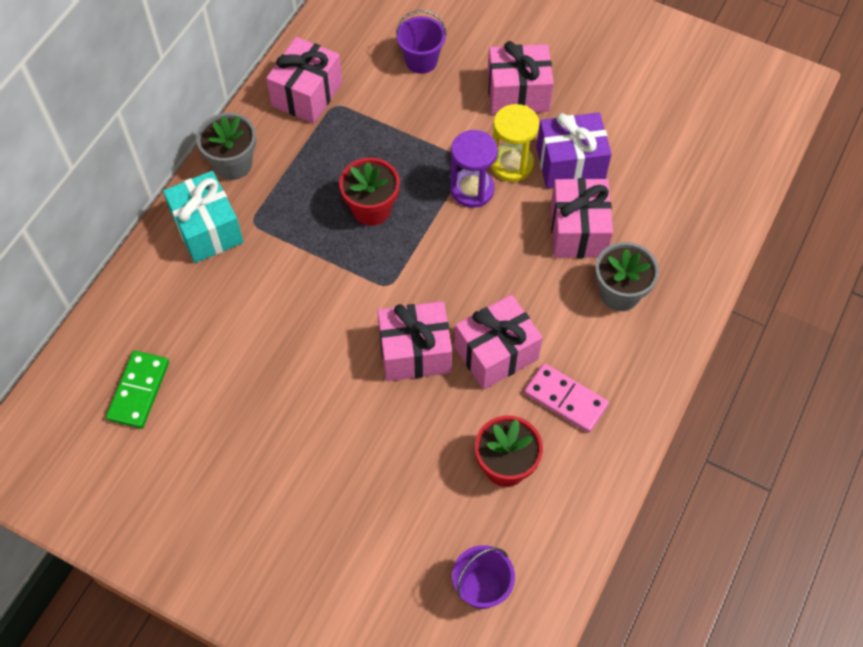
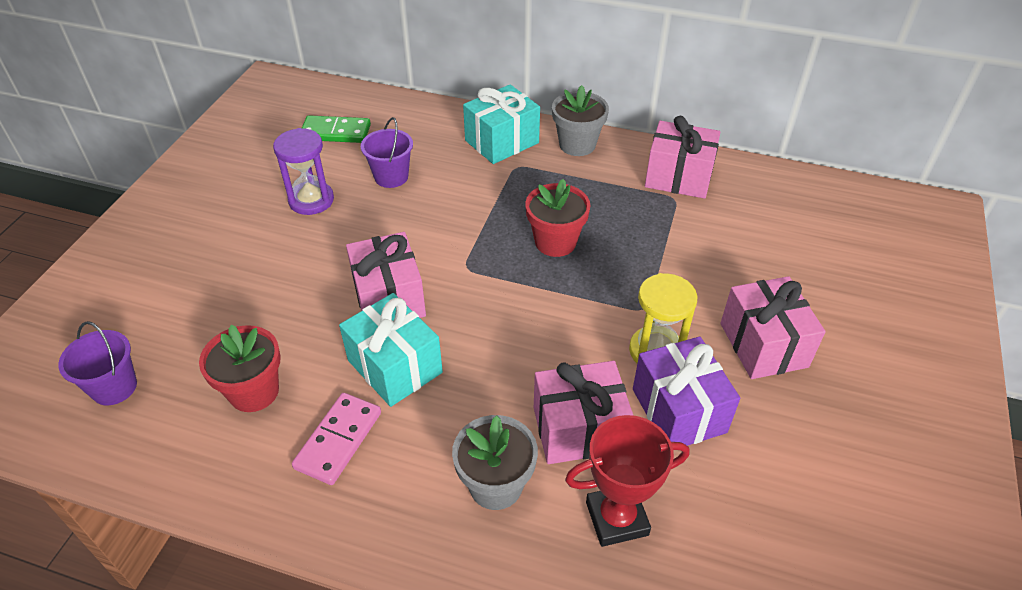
camera: 80 degrees right, 15 degrees down
(421, 61) = (766, 253): purple bucket -> purple bucket (391, 177)
(472, 189) = (606, 319): purple hourglass -> purple hourglass (311, 200)
(496, 353) = (395, 366): pink gift -> turquoise gift
(654, 223) = (617, 518): none -> red trophy

